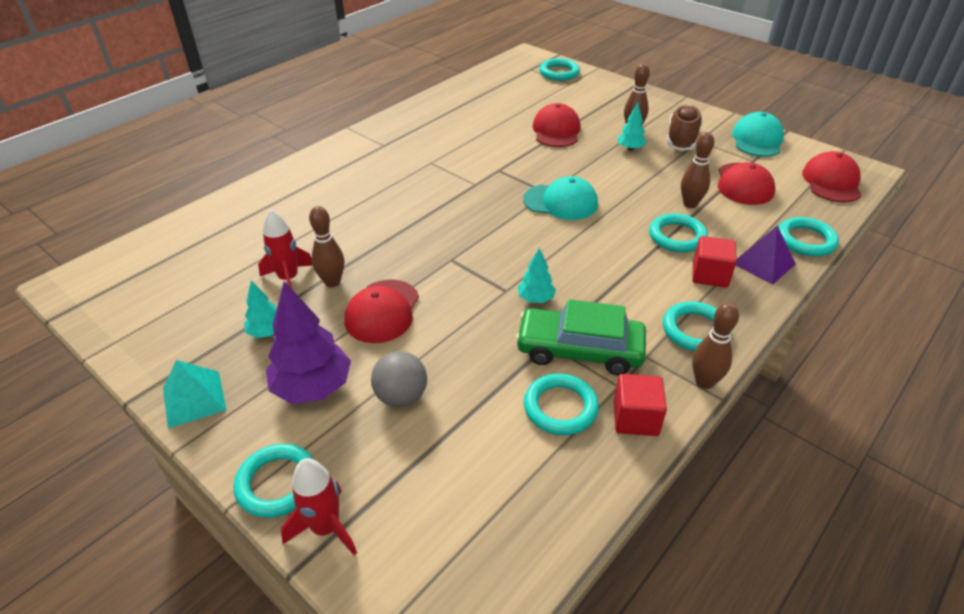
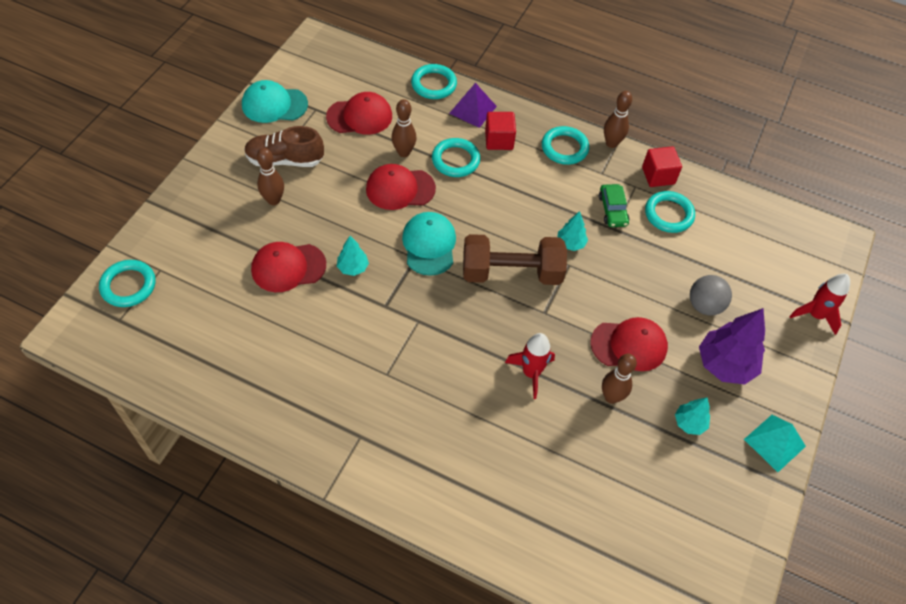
camera: 110 degrees left, 15 degrees up
(277, 483) = (804, 354): turquoise ring -> none
(289, 279) = (622, 435): red rocket -> red rocket (531, 373)
(509, 247) = (511, 273): none -> brown dumbbell
(579, 350) = (612, 210): green car -> green car, size x0.56
(630, 149) = (314, 200): turquoise tree -> turquoise tree (353, 268)
(831, 182) = (340, 62): red cap -> red cap (400, 189)

